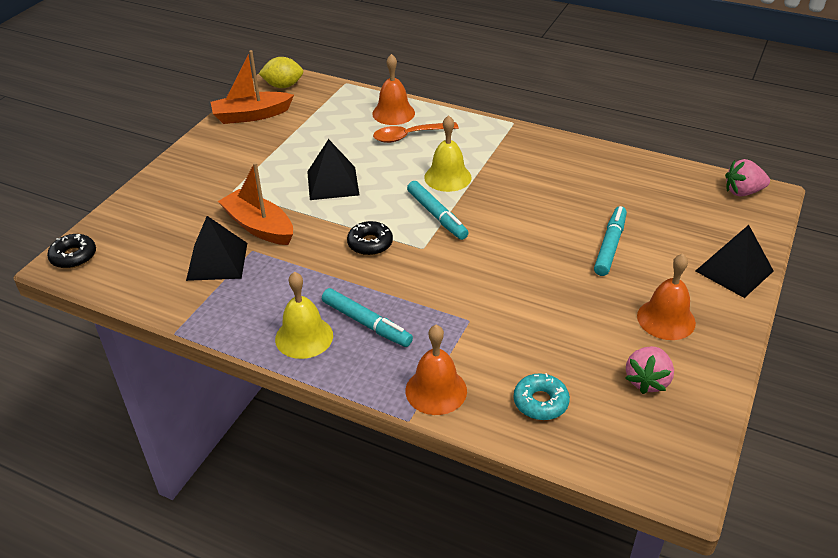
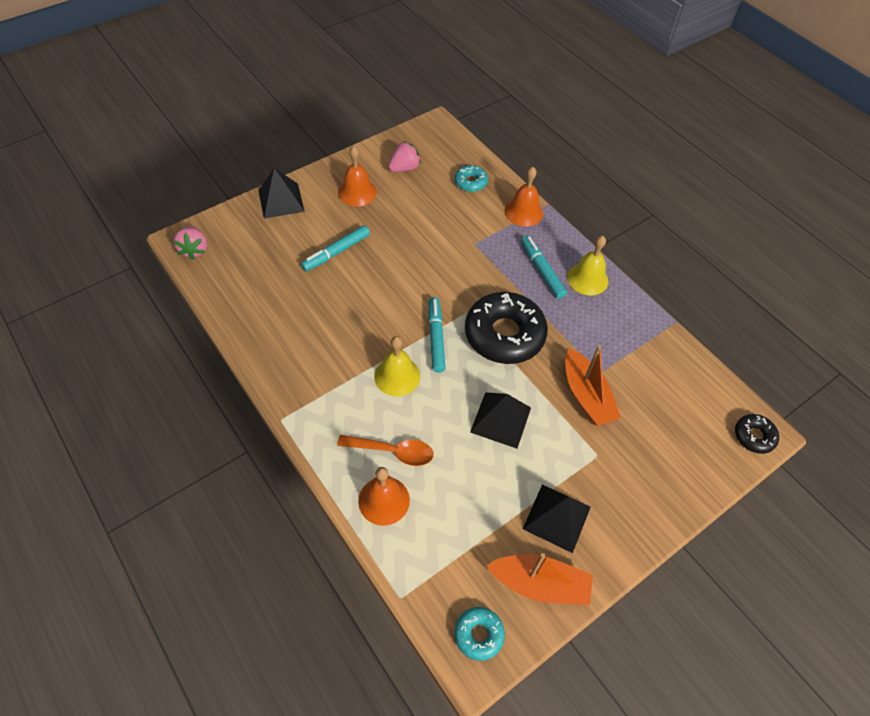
camera: 155 degrees left, 15 degrees up
(217, 261) = (631, 373): black pyramid -> black pyramid (557, 517)
(283, 86) = (478, 634): yellow lemon -> turquoise donut
(370, 243) = (504, 334): black donut -> black donut, size x2.09
(743, 192) = (194, 250): pink strawberry -> pink strawberry turned 60 degrees clockwise

